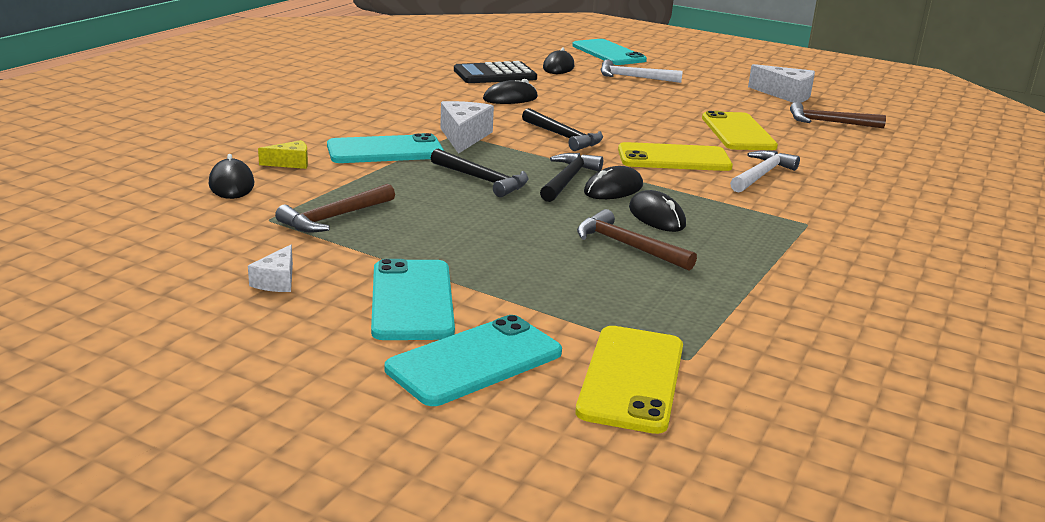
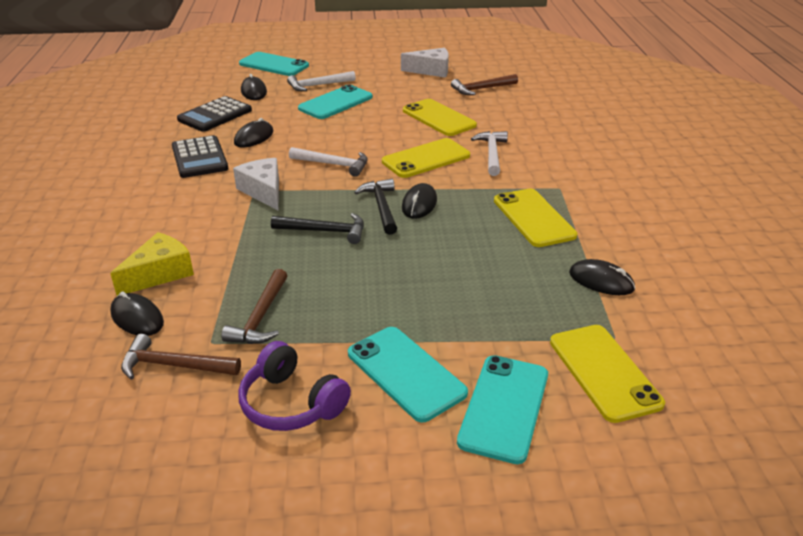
camera: 30 degrees left, 10 degrees up
(277, 281) = (291, 403): white cheese -> purple headphones
(290, 163) = (160, 273): yellow cheese -> yellow cheese, size x1.74
(385, 150) = (220, 229): turquoise phone -> turquoise phone (335, 103)
(437, 99) = (199, 158): none -> black calculator
(563, 137) = (333, 164): black hammer -> white hammer
(627, 246) = (482, 254): brown hammer -> brown hammer (174, 365)
(656, 216) = (471, 219): black mouse -> black mouse (601, 281)
(735, 237) = (533, 218): none -> yellow phone

